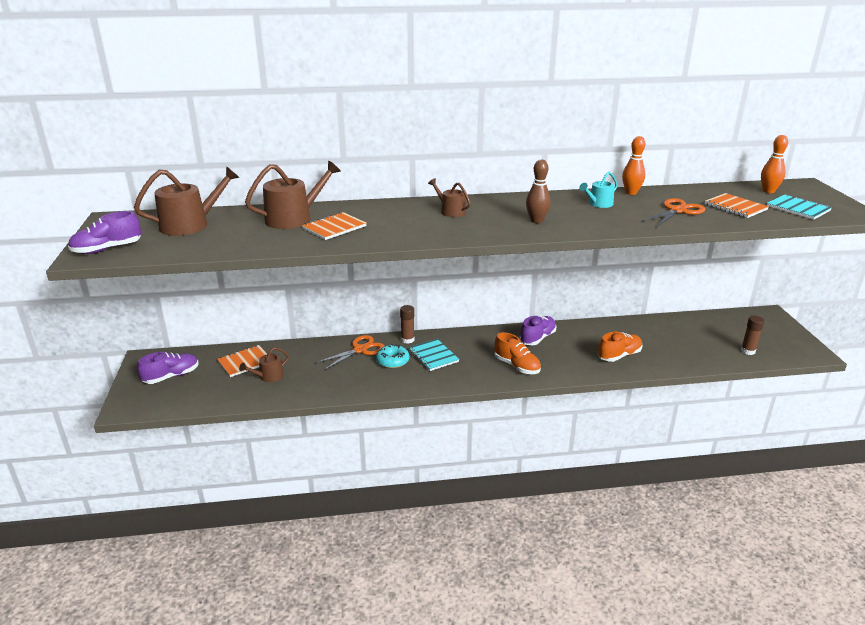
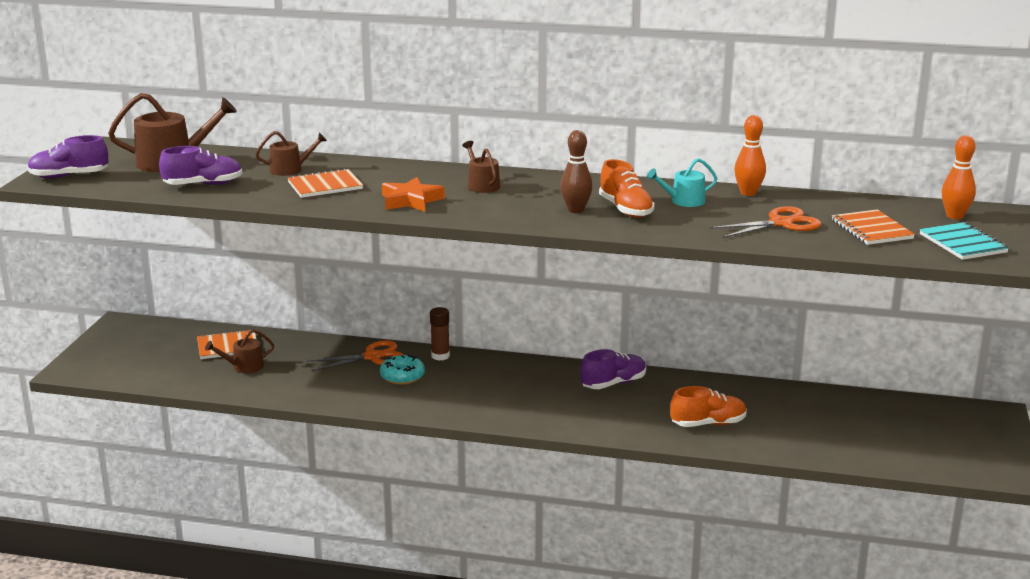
camera: 20 degrees right, 5 degrees down
(171, 376) = (137, 347): purple shoe -> purple shoe (203, 185)
(294, 218) = (290, 169): brown watering can -> brown watering can, size x0.56
(412, 230) = (411, 200): none -> orange star
(433, 356) = (457, 380): turquoise notebook -> none
(517, 366) = (556, 410): orange shoe -> orange shoe (625, 209)
(748, 351) = (906, 452): brown glue stick -> none

